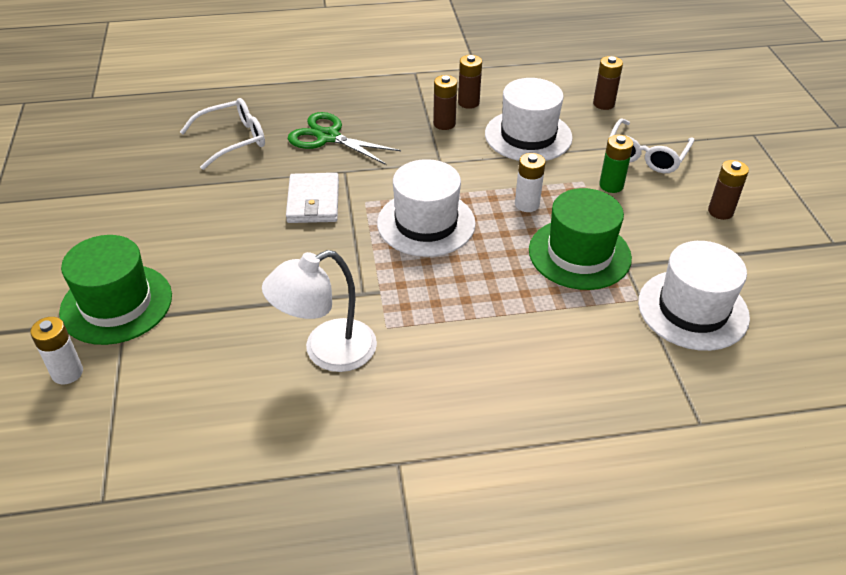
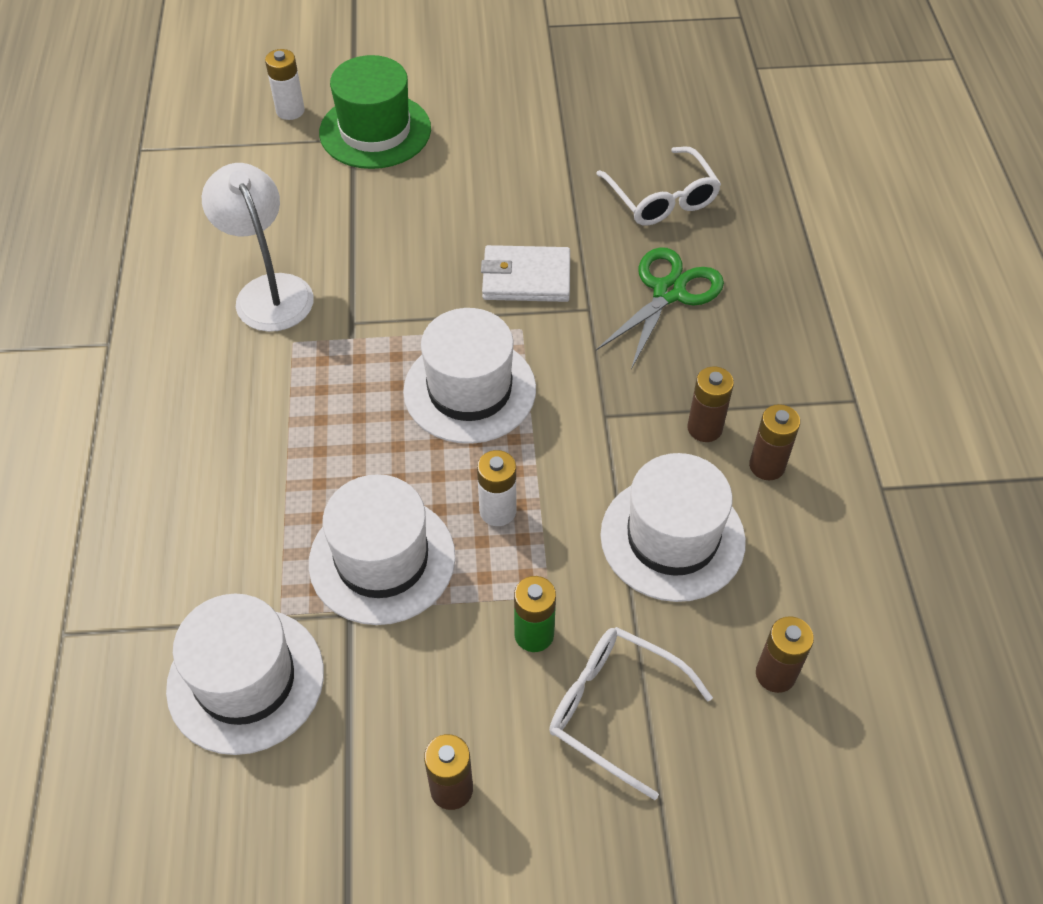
camera: 95 degrees right, 10 degrees up
(579, 254) = (382, 559): green hat -> white hat

